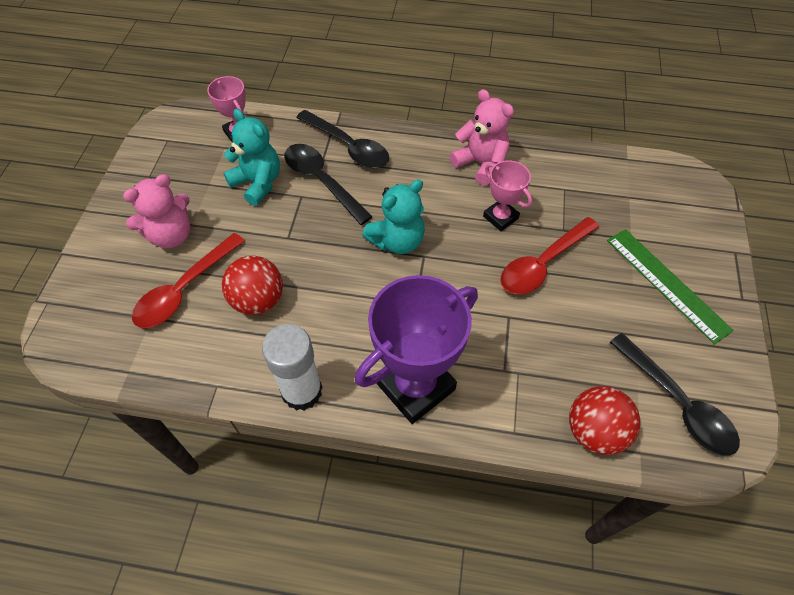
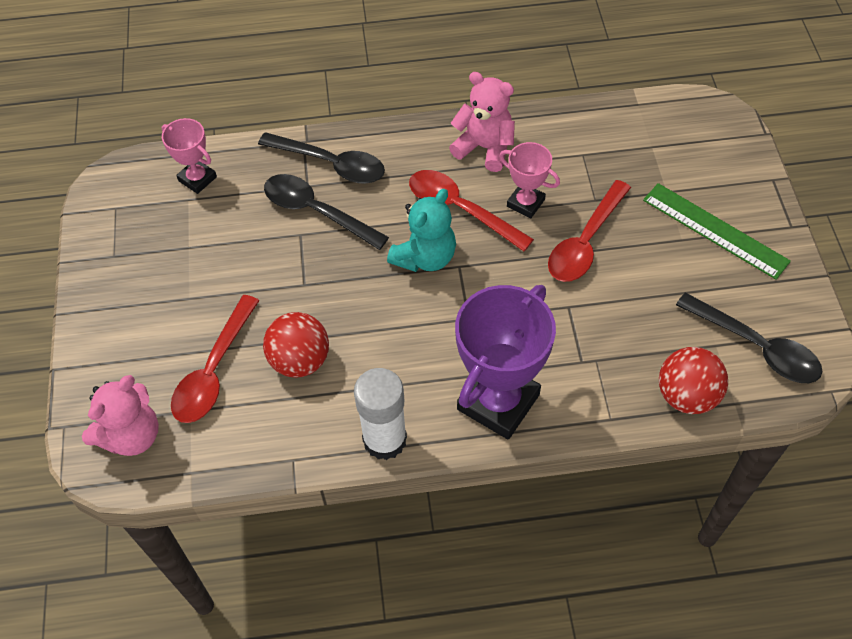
camera: 15 degrees left, 0 degrees up
(171, 235) = (171, 316): pink teddy bear -> pink teddy bear (132, 435)
(258, 183) = (244, 232): turquoise teddy bear -> none
(442, 209) = (461, 209): none -> red spoon

